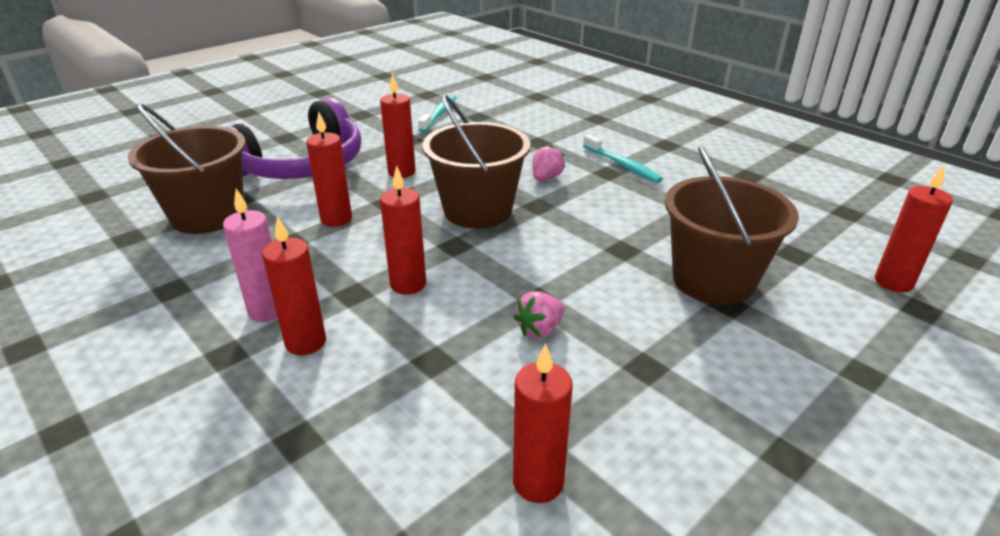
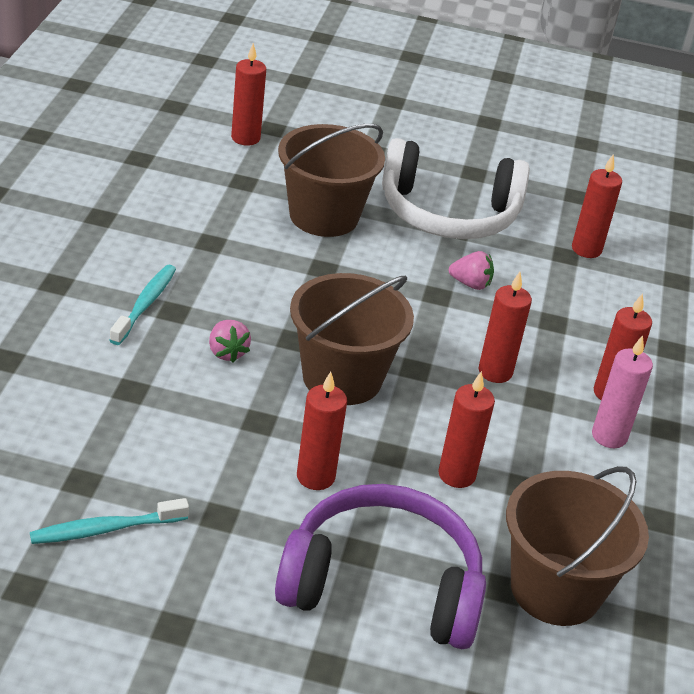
camera: 130 degrees left, 5 degrees up
(546, 178) = (227, 352): pink strawberry -> pink strawberry turned 105 degrees counterclockwise
(686, 377) = (448, 213): none -> white headphones

